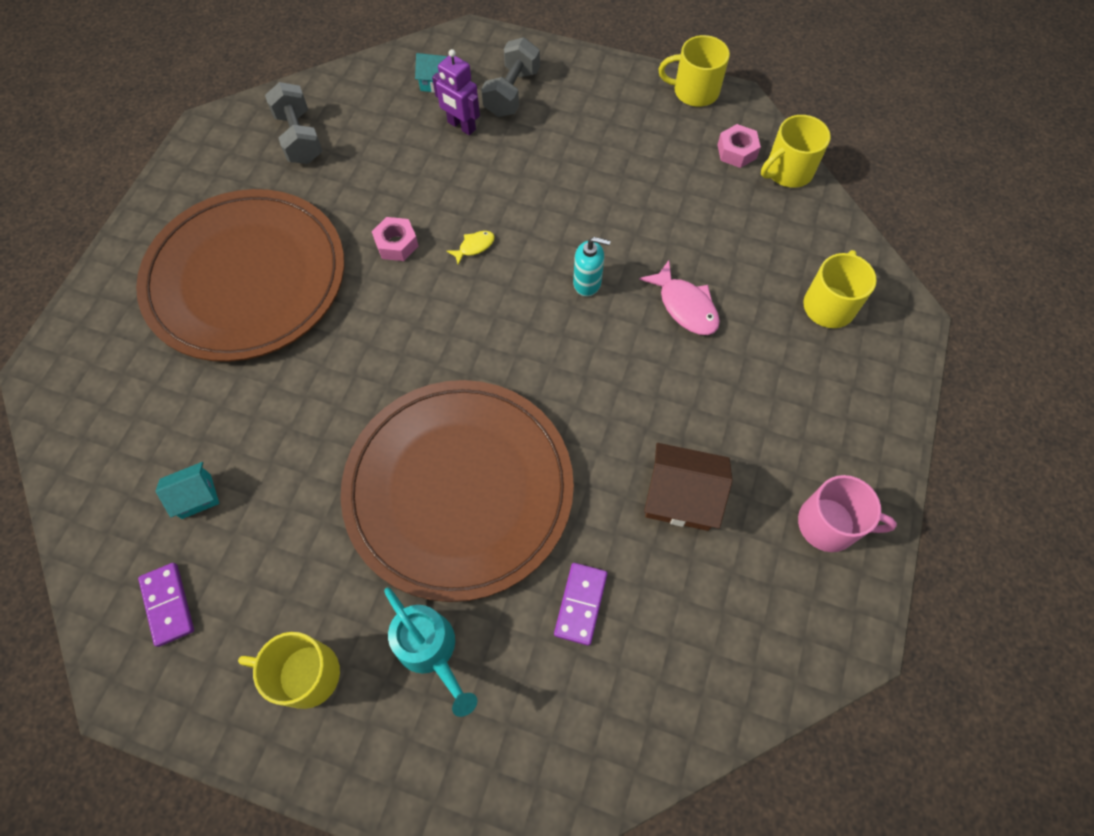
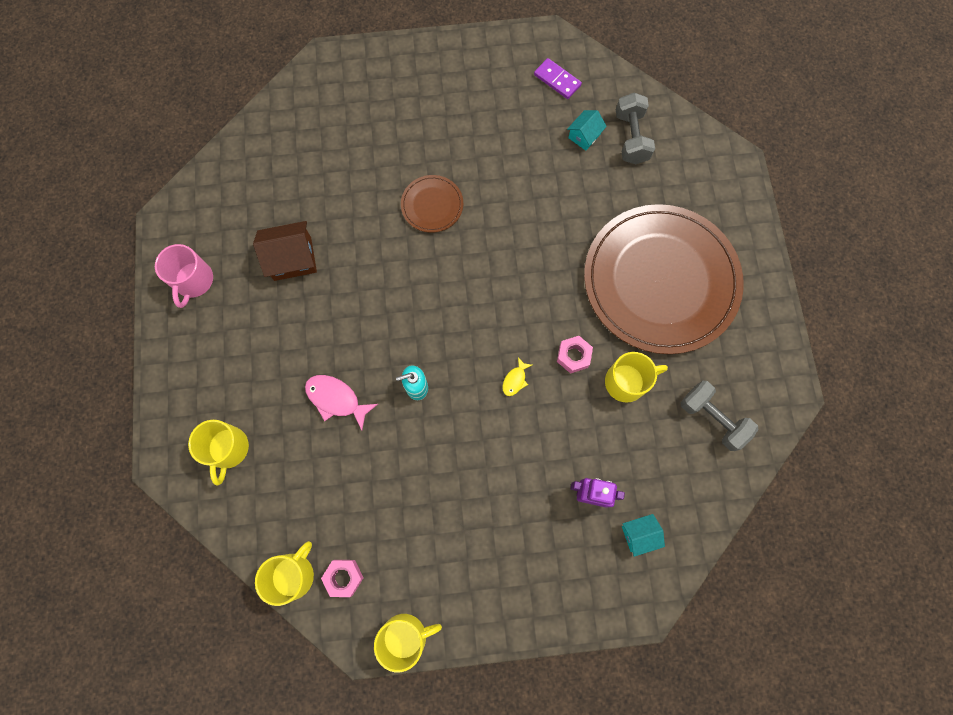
camera: 155 degrees right, 10 degrees up
(305, 674) = (462, 81): yellow mug -> yellow mug (626, 382)
(431, 651) = (402, 118): turquoise watering can -> none
(459, 489) = (432, 205): brown plate -> brown plate, size x0.41
(512, 93) = (568, 554): grey dumbbell -> grey dumbbell (631, 138)
(580, 604) = (330, 174): purple domino -> none
(829, 524) = (193, 281): pink mug -> pink mug turned 75 degrees counterclockwise

